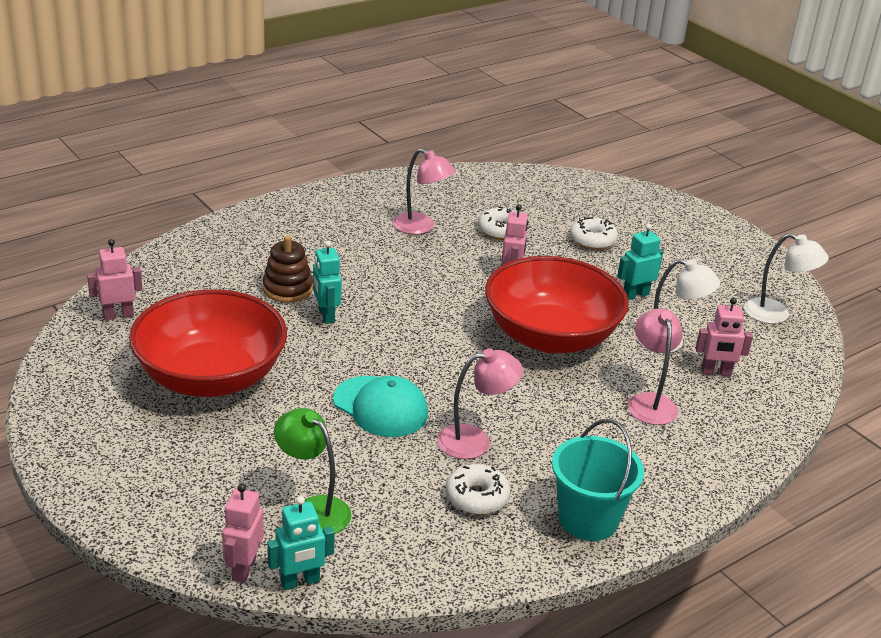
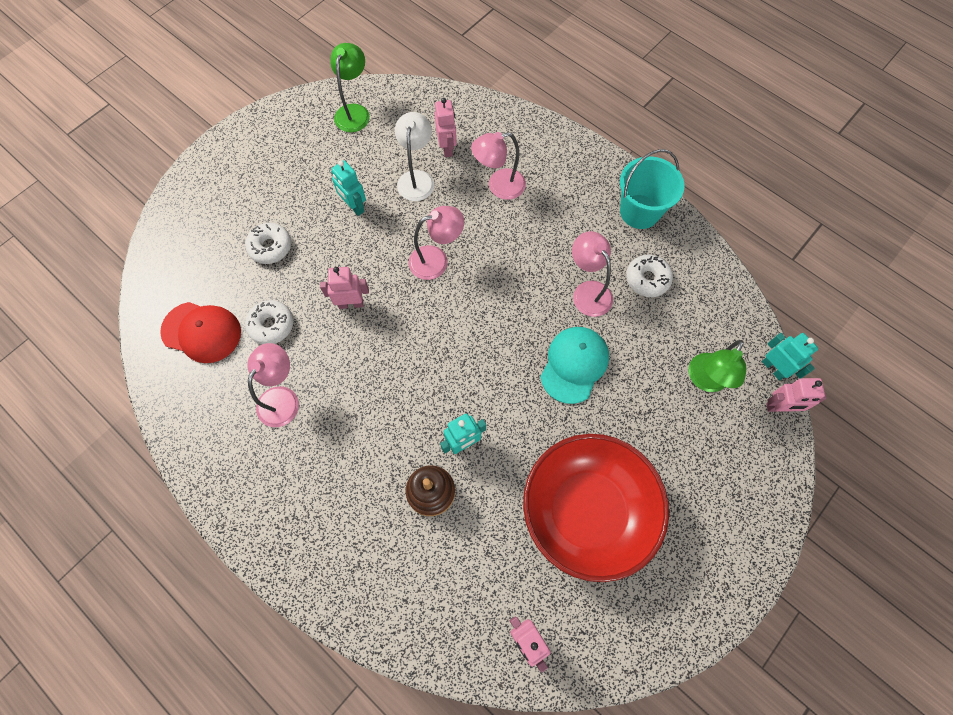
camera: 100 degrees left, 35 degrees up
(505, 197) = (201, 332): none -> red cap
(550, 337) = (436, 260): red bowl -> pink lamp
(776, 314) = (354, 112): white lamp -> green lamp

